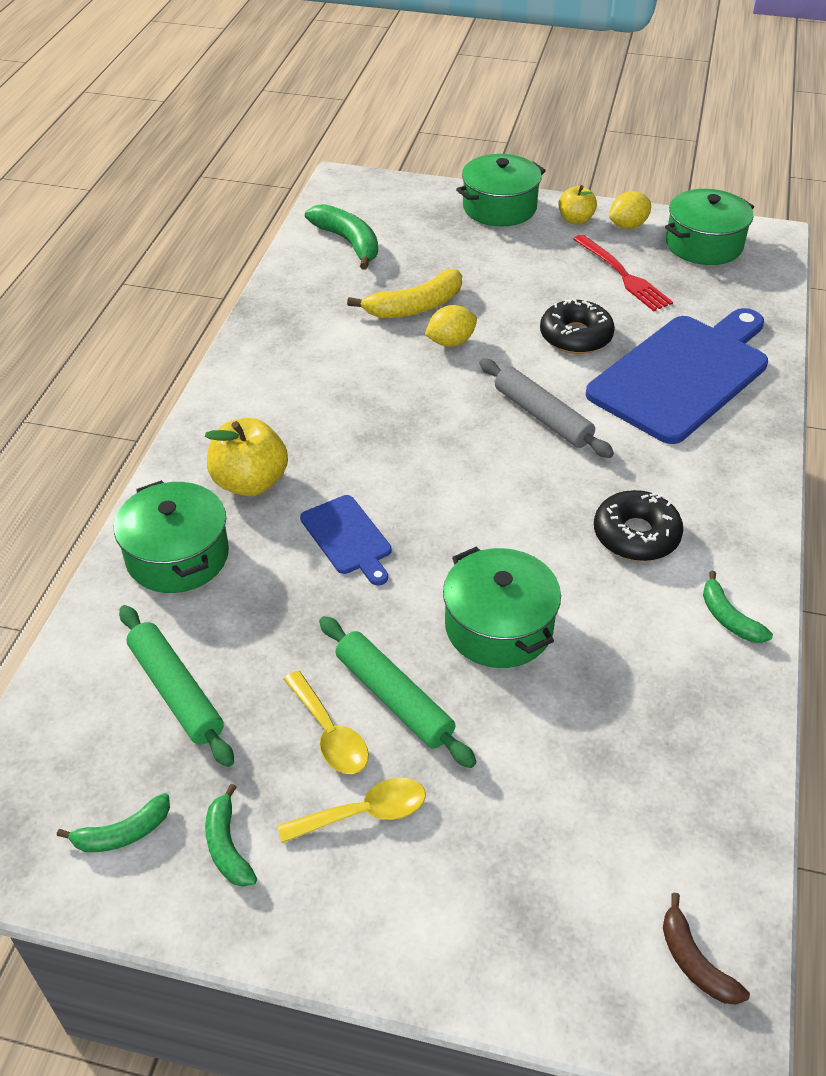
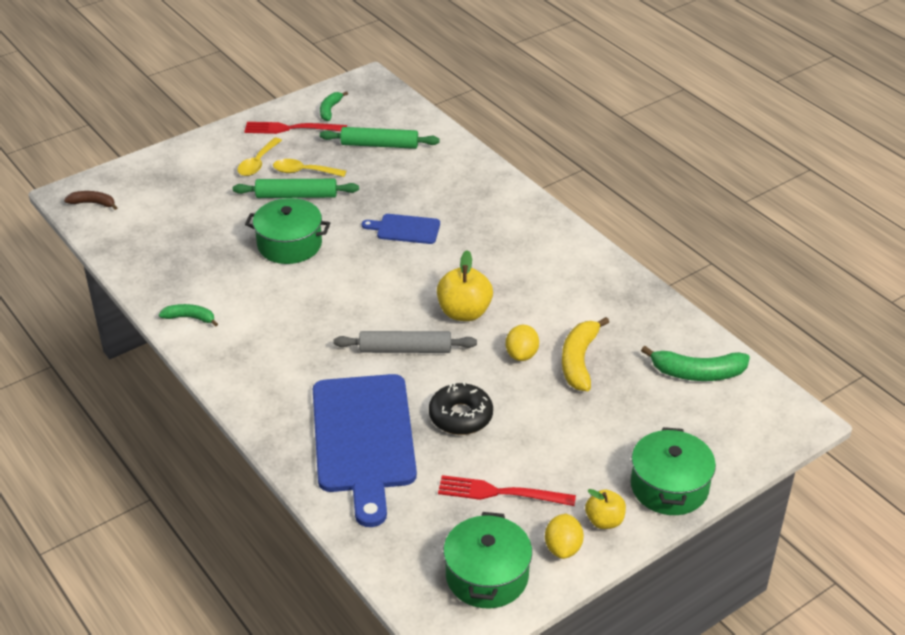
camera: 130 degrees right, 5 degrees down
(177, 556) = (461, 175): green pot -> none
(227, 846) = (291, 128): green banana -> red fork
(250, 482) = (486, 217): yellow apple -> yellow apple (464, 312)
(636, 535) = (276, 324): black donut -> none

